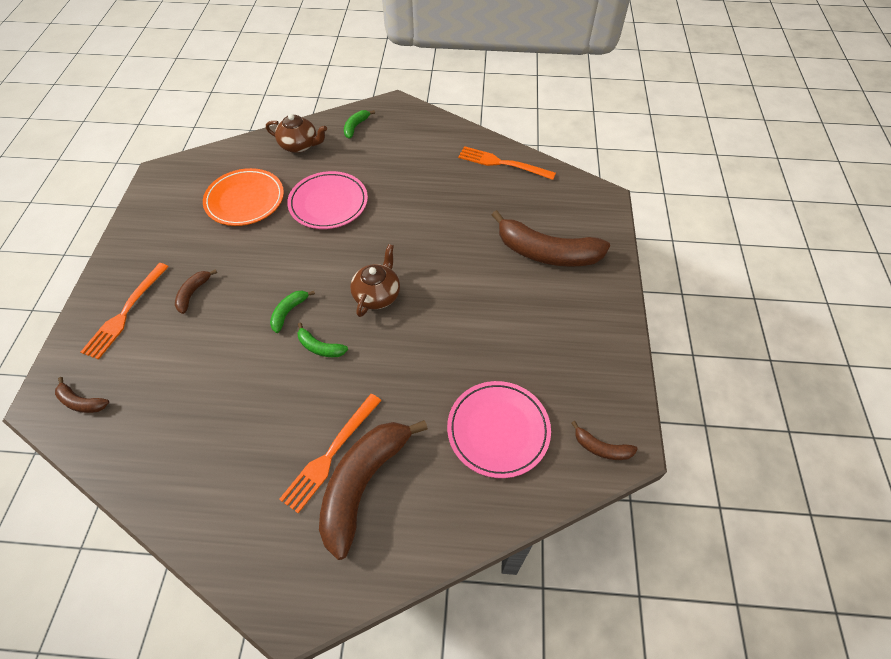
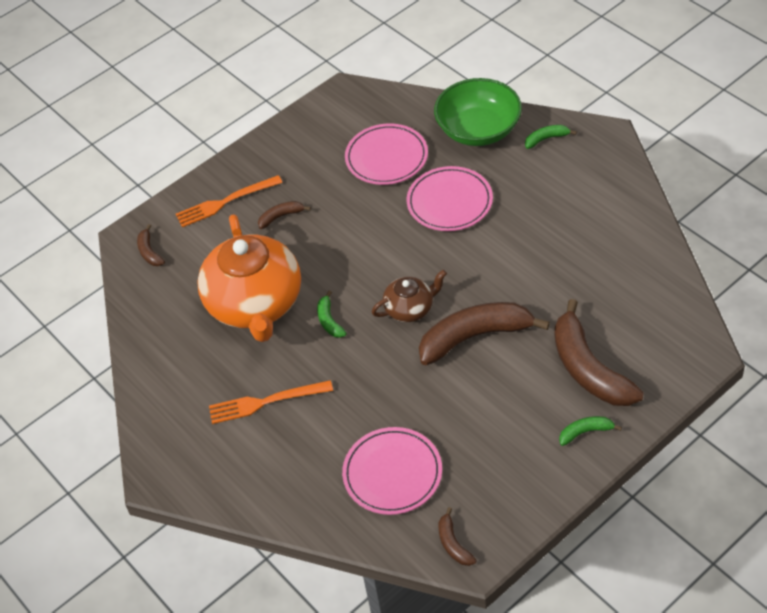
camera: 50 degrees right, 5 degrees down
(238, 378) = (255, 304): none -> orange teapot
(245, 200) = (386, 157): orange plate -> pink plate
(289, 312) = (333, 278): green banana -> green banana (585, 432)
(299, 145) = (478, 130): brown teapot -> green bowl
(363, 484) = (267, 437): brown banana -> brown banana (475, 337)
(502, 163) = (645, 259): orange fork -> none

